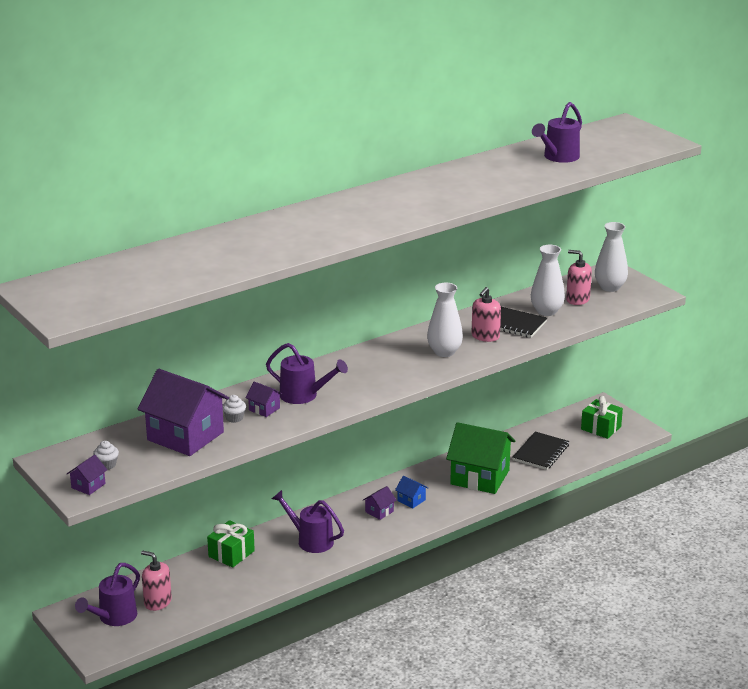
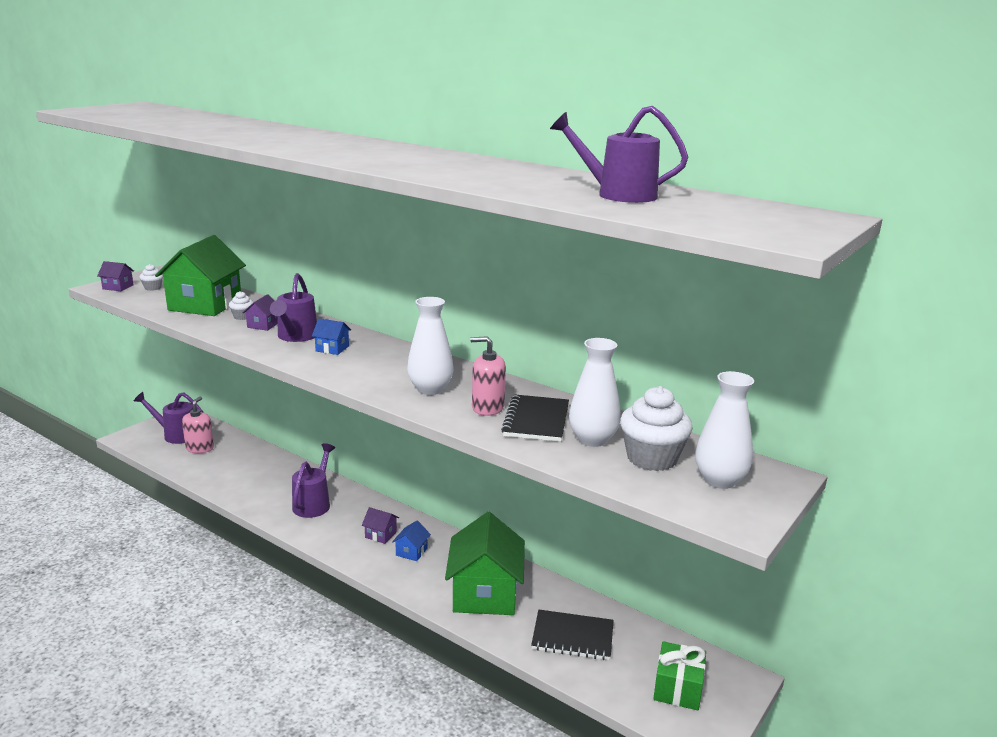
camera: 70 degrees right, 5 degrees down
(185, 436) = (205, 305): purple house -> green house
(231, 554) = (280, 467): green gift -> none
(341, 382) = (332, 348): none -> blue house
(577, 299) = (652, 458): pink soap dispenser -> white cupcake

